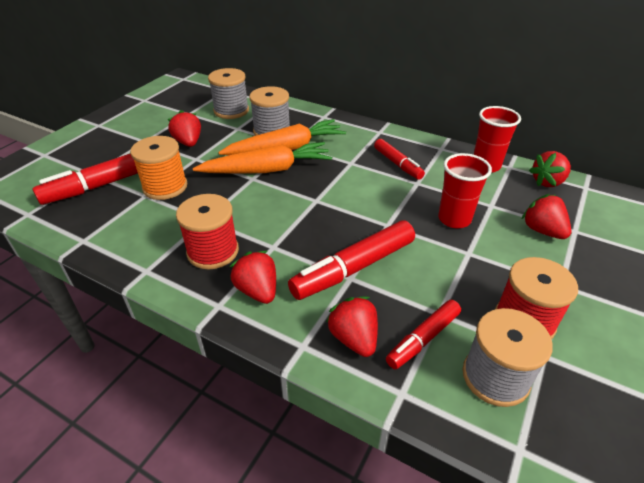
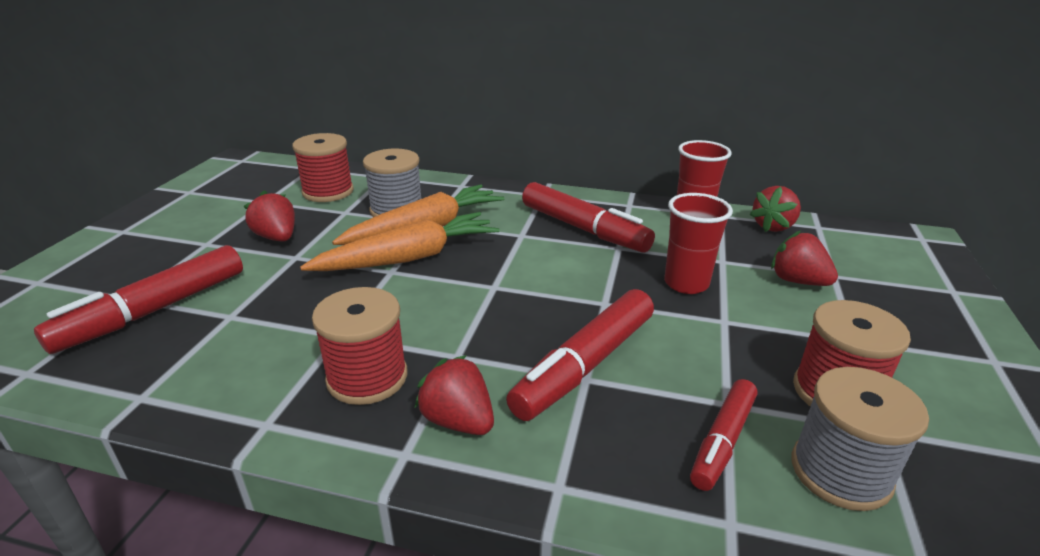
camera: 15 degrees left, 10 degrees down
(165, 187) = (259, 300): orange spool -> none
(231, 111) = (328, 192): grey spool -> red spool
(354, 338) = (628, 460): red strawberry -> none
(397, 164) = (583, 229): red marker -> red marker, size x1.64

